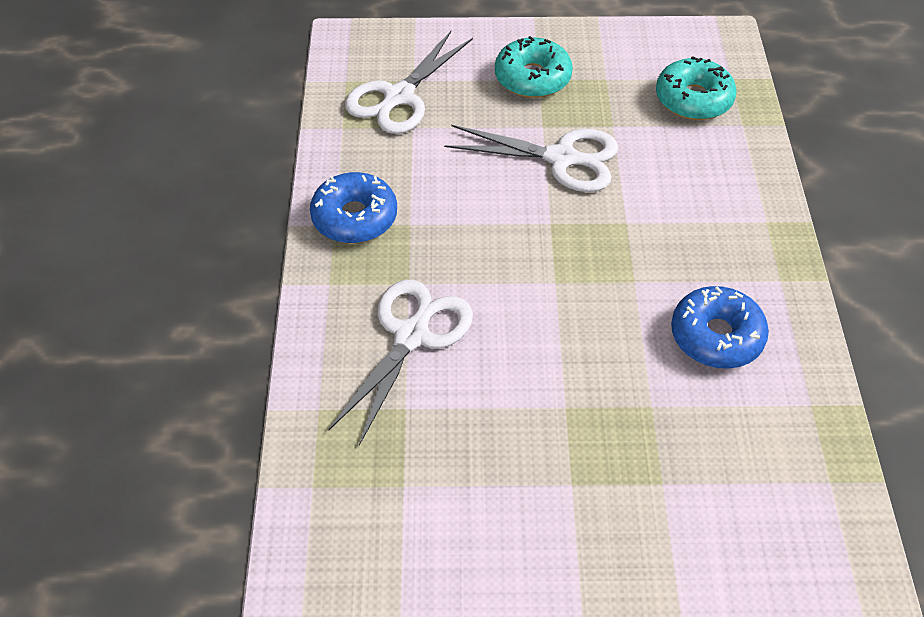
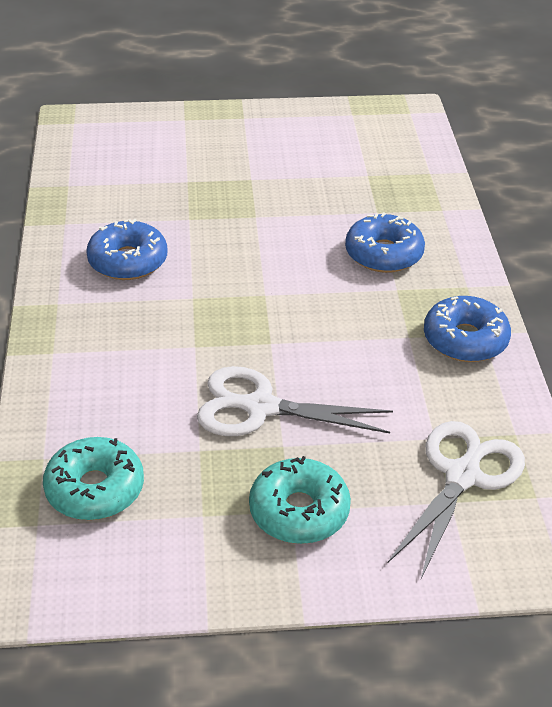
camera: 175 degrees right, 10 degrees down
(412, 334) = (383, 254): white scissors -> blue donut

